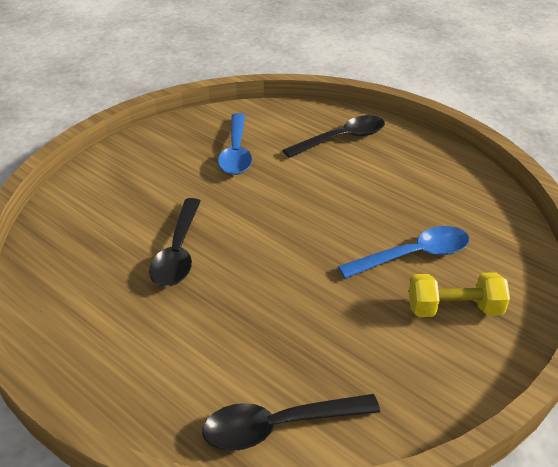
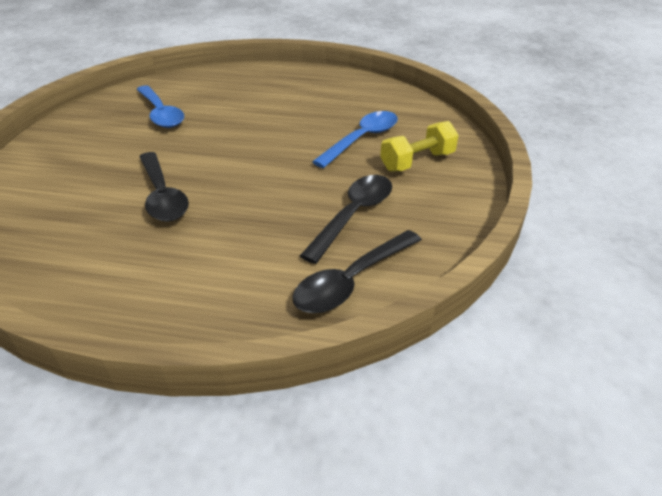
camera: 30 degrees left, 0 degrees up
(342, 139) = (246, 84): black spoon -> black spoon (353, 215)

